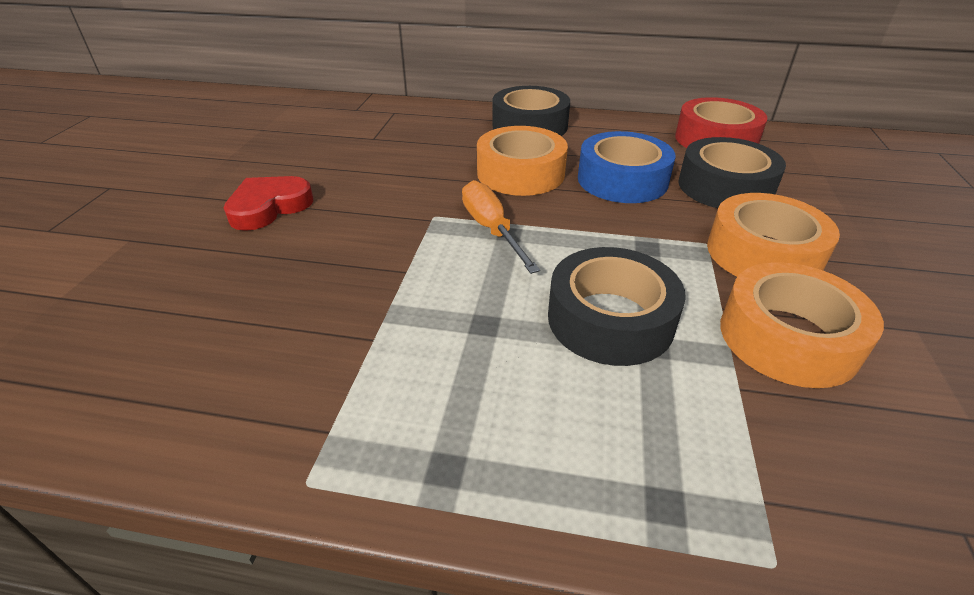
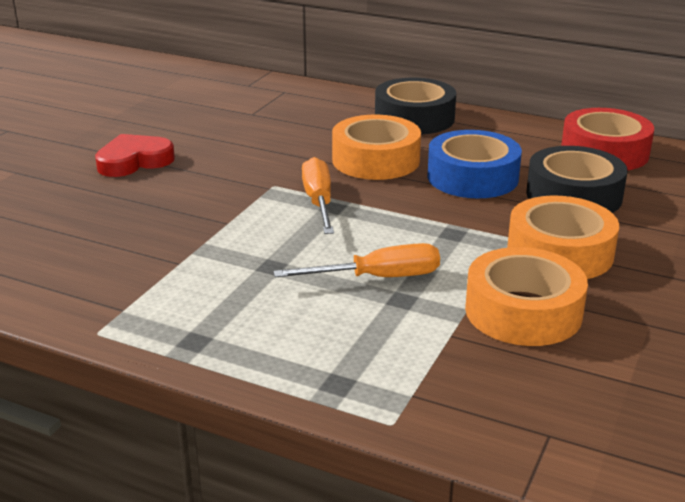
camera: 15 degrees right, 10 degrees down
(610, 319) = (378, 278): black tape -> orange screwdriver

